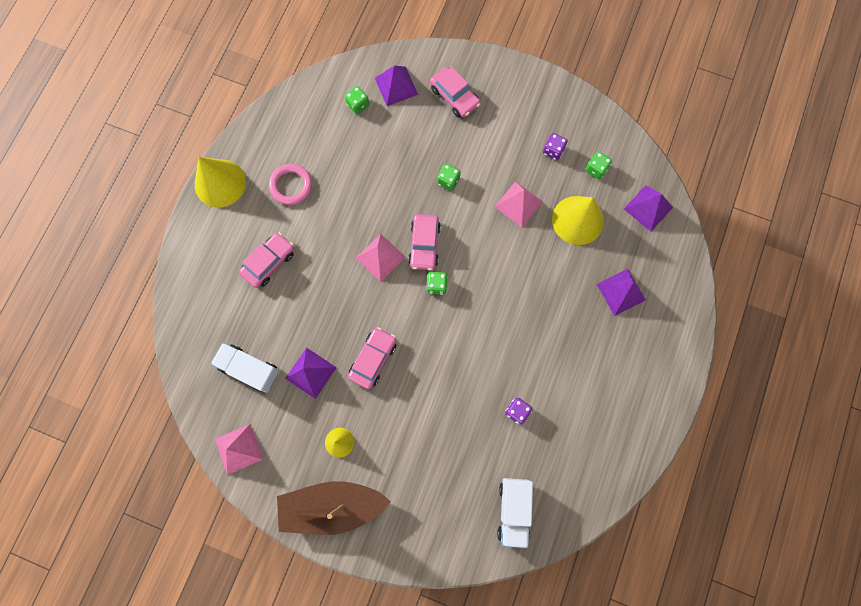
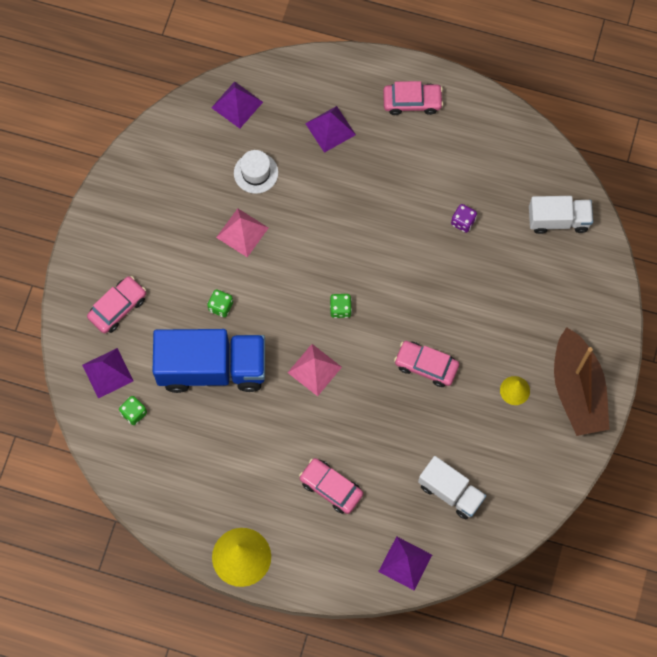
camera: 95 degrees left, 5 degrees down
(238, 449) = (534, 491): pink pyramid -> none
(249, 369) = (450, 492): white truck -> white truck turned 75 degrees counterclockwise
(291, 186) = (238, 476): pink ring -> none
(310, 373) = (447, 428): purple pyramid -> purple pyramid (405, 563)
(391, 170) = (212, 368): none -> blue truck
(424, 245) = (296, 325): pink car -> pink car (412, 102)
(553, 151) = (178, 200): purple dice -> none
(577, 220) = (256, 173): yellow cone -> white hat
(596, 169) = (197, 156): green dice -> none

